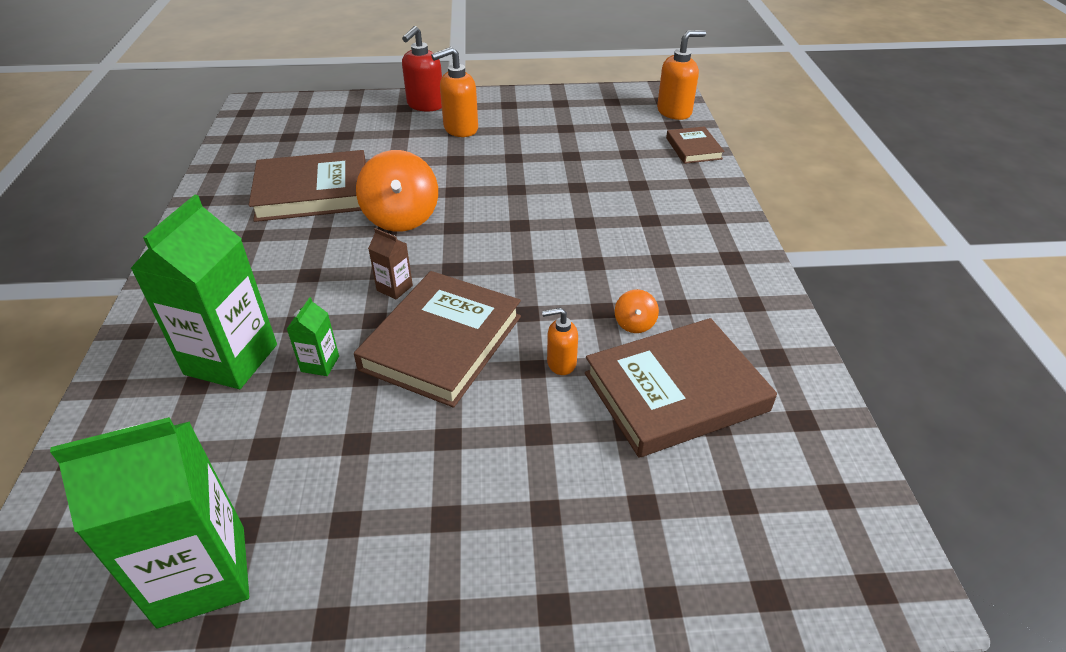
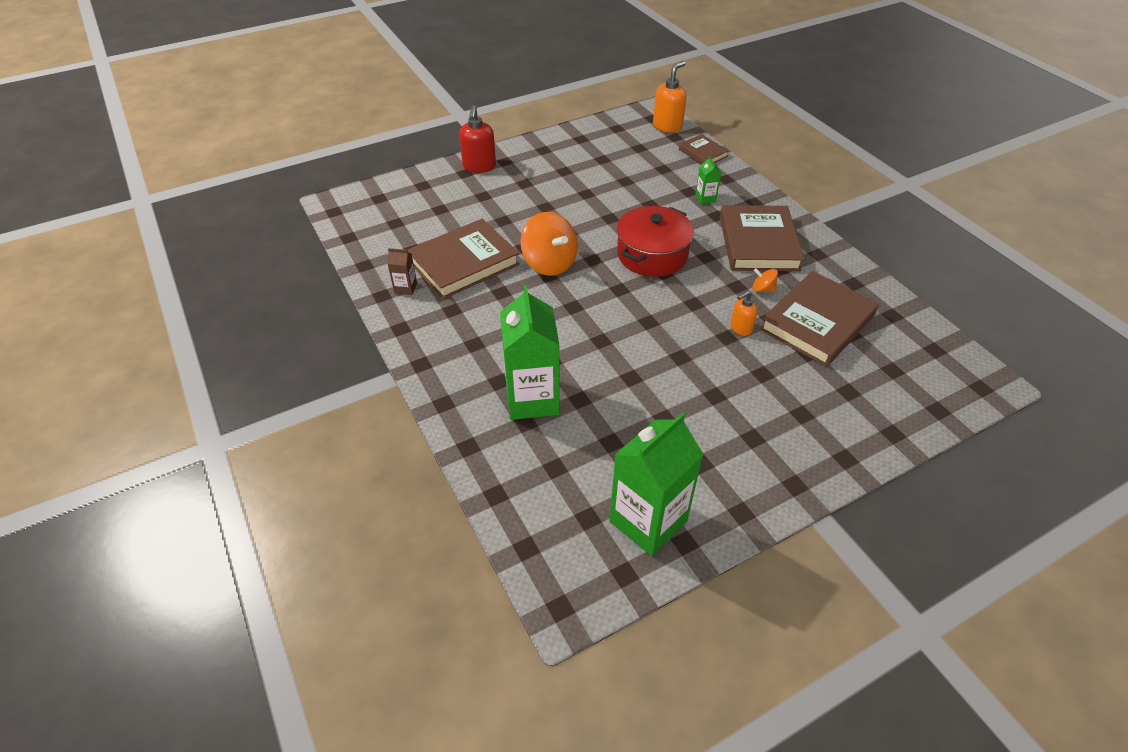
camera: 25 degrees left, 5 degrees up
(320, 364) = (594, 380): green carton -> green carton (705, 198)
(394, 288) = (594, 315): brown carton -> brown carton (405, 288)
(442, 342) = (658, 340): brown book -> brown book (758, 243)
(460, 129) = (526, 180): orange soap dispenser -> none
(528, 241) = (652, 254): none -> red pot
(634, 324) = (762, 289): orange spinning top -> orange spinning top turned 135 degrees clockwise

